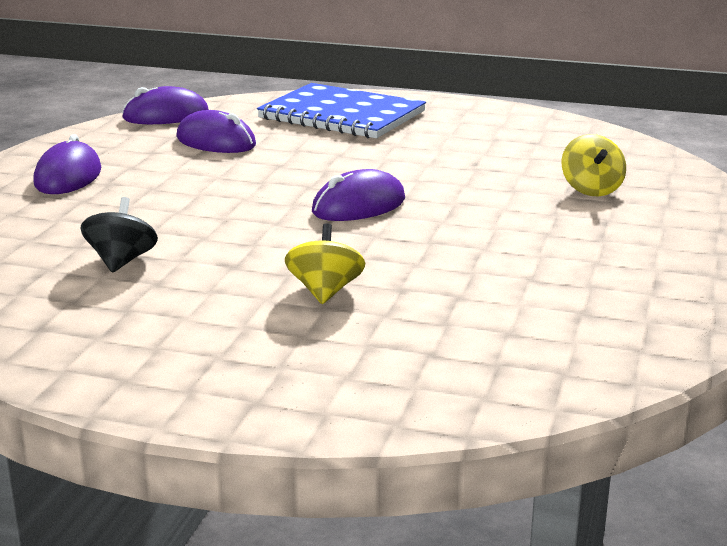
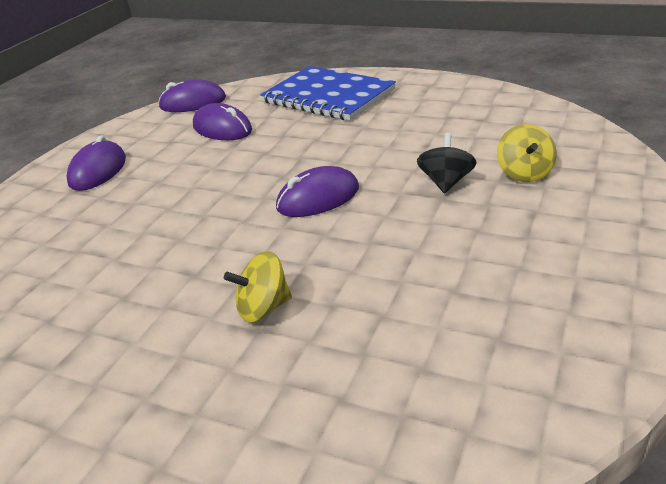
camera: 10 degrees right, 10 degrees up
(121, 261) = (104, 269): black spinning top -> black spinning top (446, 182)
(325, 291) = (263, 308): yellow spinning top -> yellow spinning top turned 120 degrees counterclockwise

